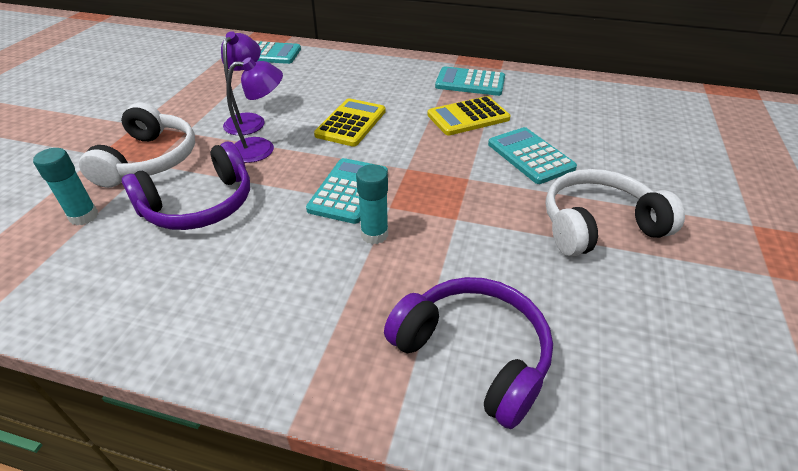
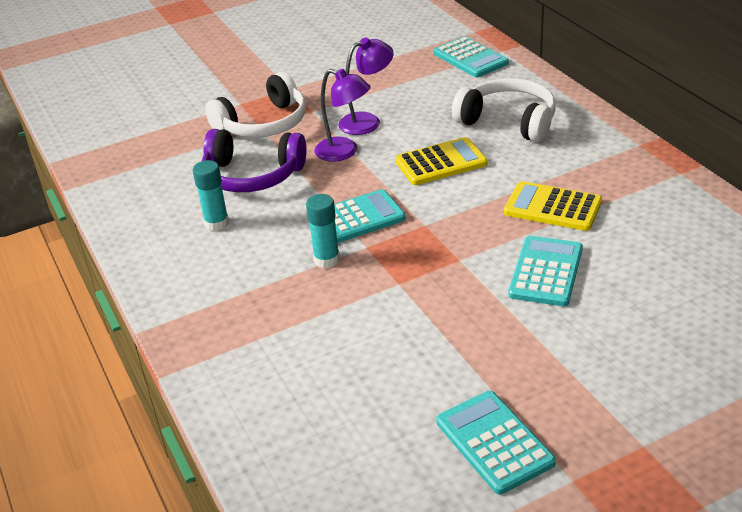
camera: 50 degrees right, 5 degrees down
(84, 216) = (184, 148): turquoise glue stick -> turquoise glue stick (216, 223)
(470, 82) = (617, 174): turquoise calculator -> turquoise calculator (494, 442)
(473, 354) = (274, 366): purple headphones -> none
(598, 225) = (499, 355): white headphones -> white headphones (508, 121)

